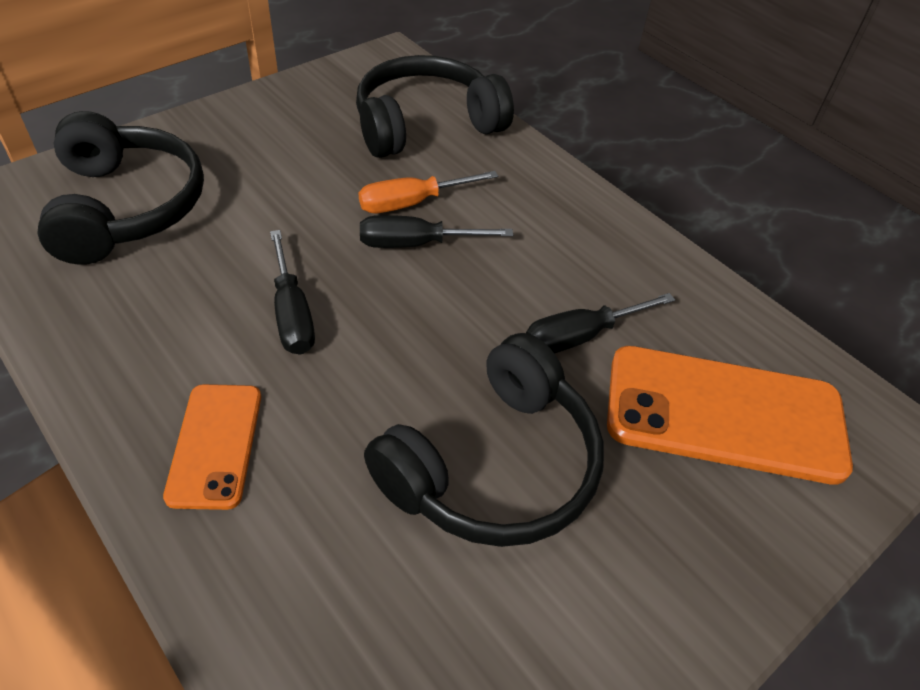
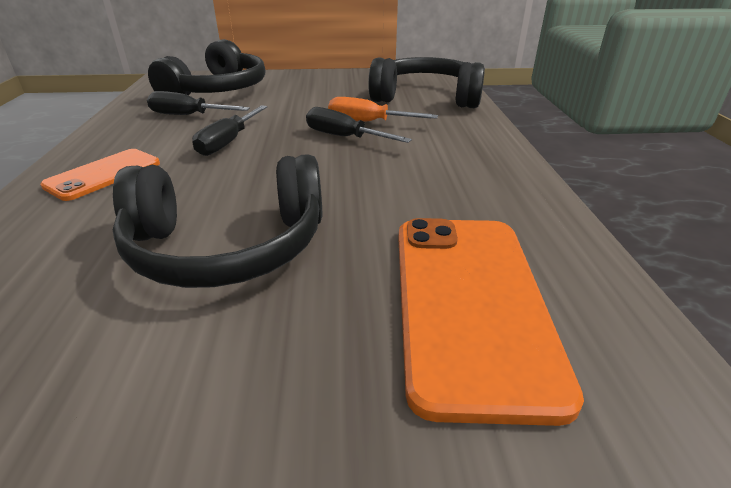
camera: 40 degrees right, 15 degrees down
(579, 336) = (396, 209): black screwdriver -> black screwdriver (187, 115)
(724, 414) = (469, 303): orange phone -> orange phone turned 45 degrees clockwise

